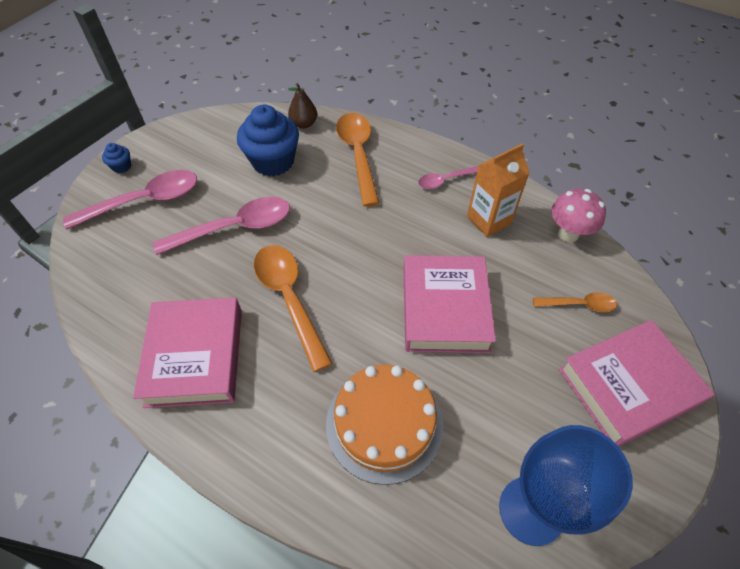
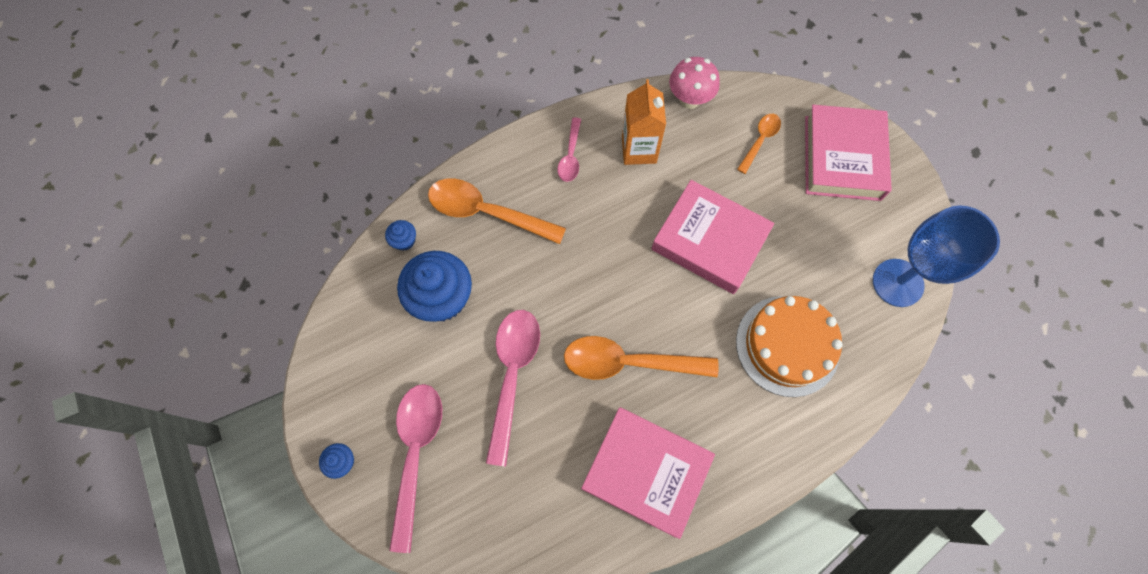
camera: 60 degrees left, 15 degrees up
(304, 124) = (404, 241): brown pear -> blue cupcake

